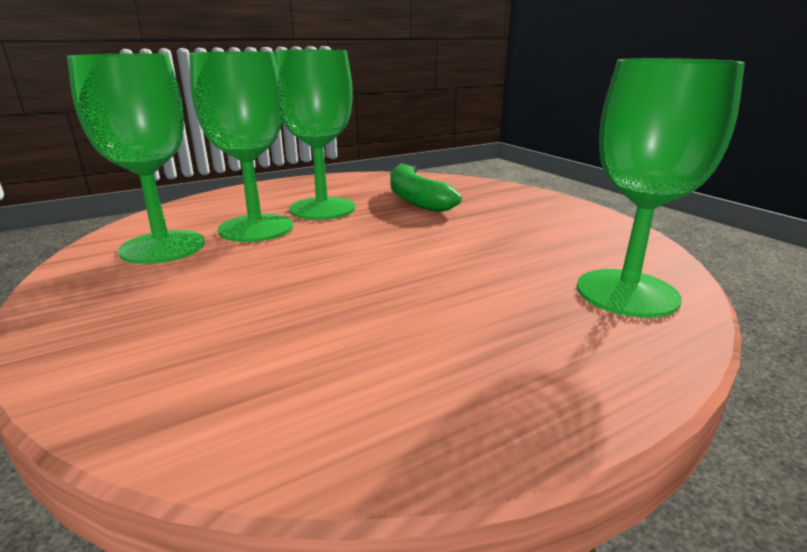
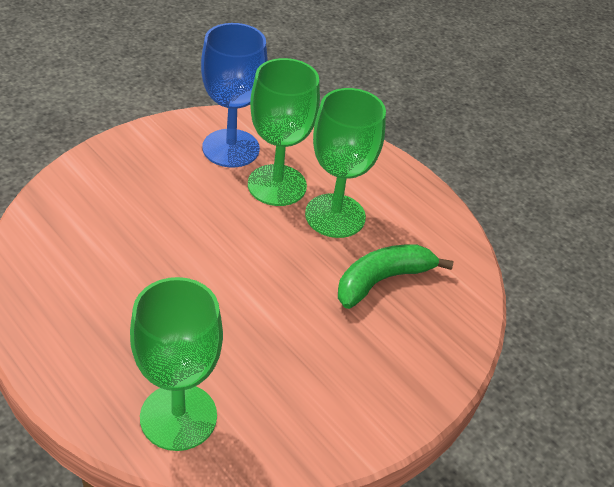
camera: 75 degrees right, 20 degrees up
(163, 247) = (231, 148): green goblet -> blue goblet

